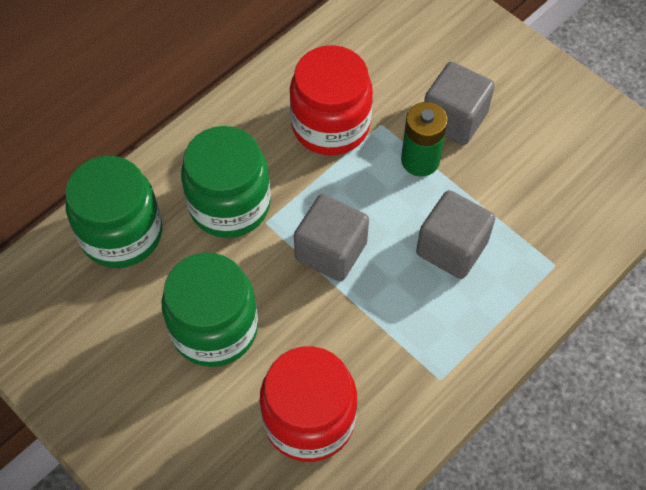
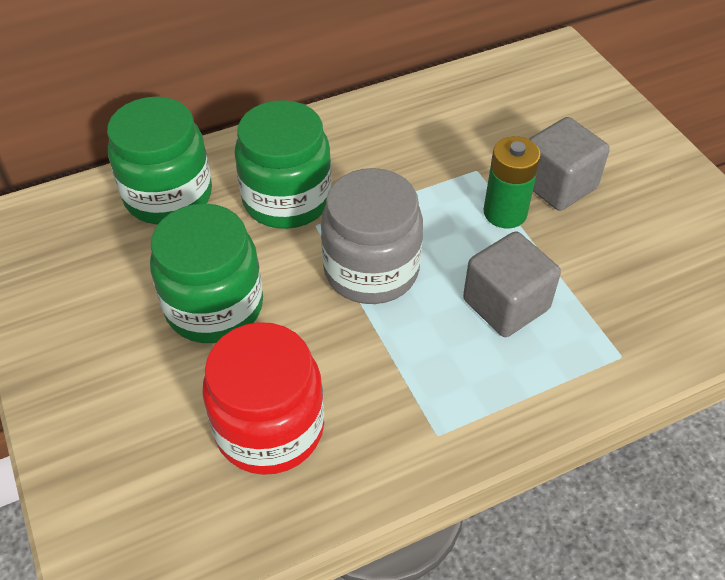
camera: 20 degrees right, 10 degrees down
(330, 125) = (423, 157): red jar -> none
(331, 251) = (371, 270): grey cube -> grey jar

